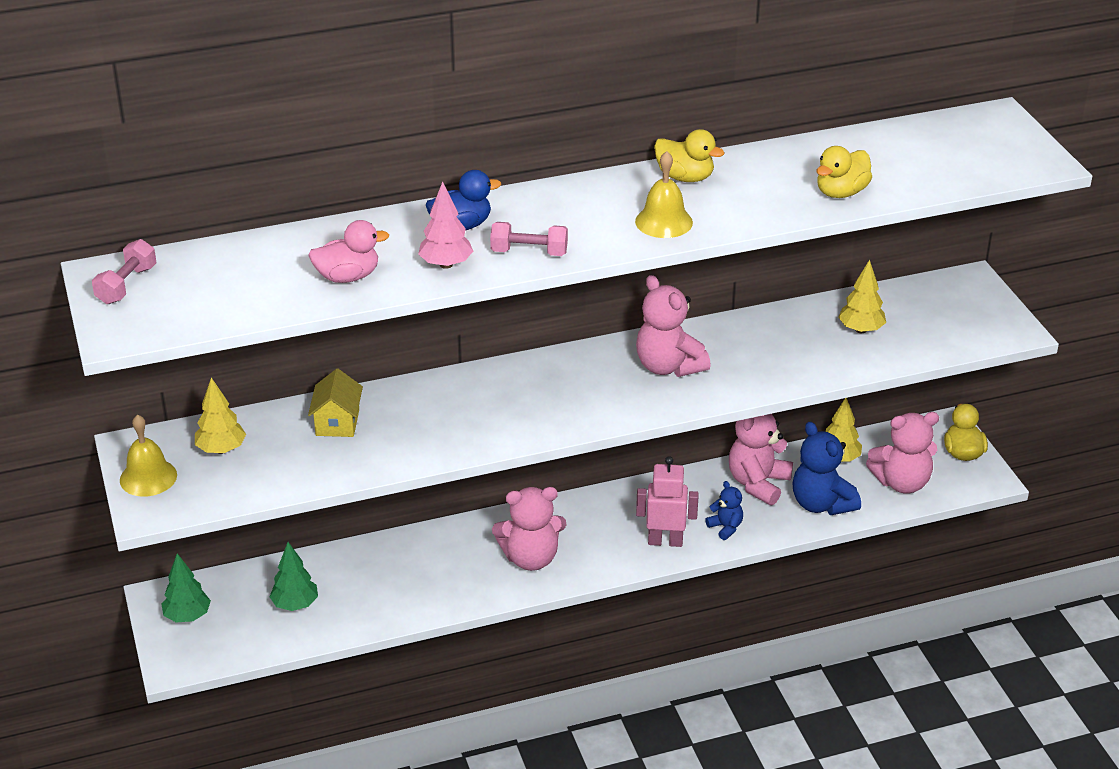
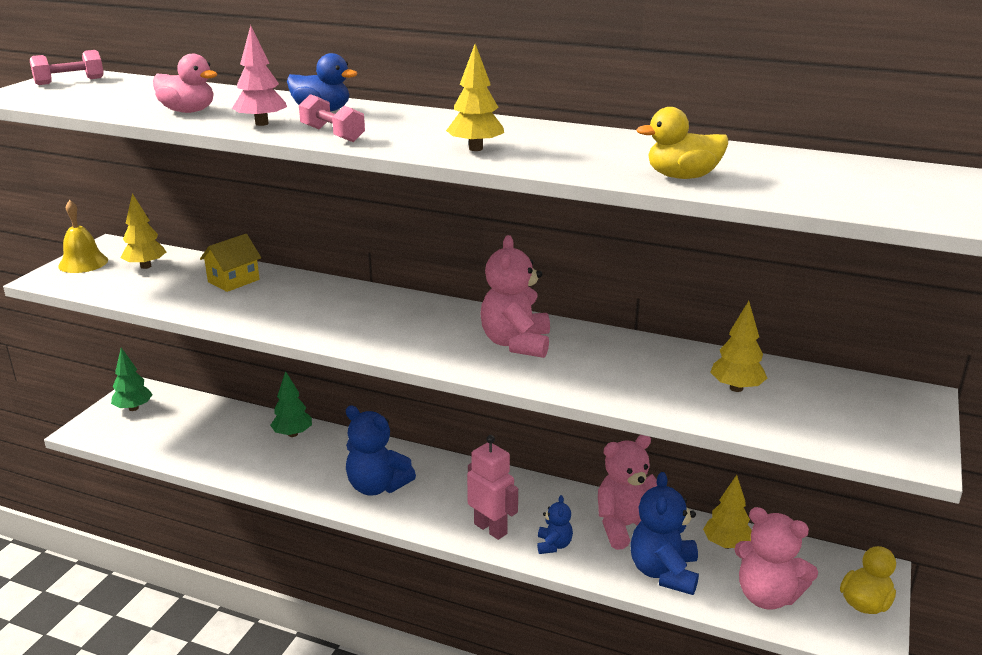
camera: 40 degrees right, 10 degrees down
(295, 604) = (196, 434): green tree -> green tree (293, 434)
(531, 558) = (377, 486): pink teddy bear -> blue teddy bear
(664, 222) = (476, 149): yellow bell -> yellow tree
(685, 177) = (552, 133): yellow duck -> none

